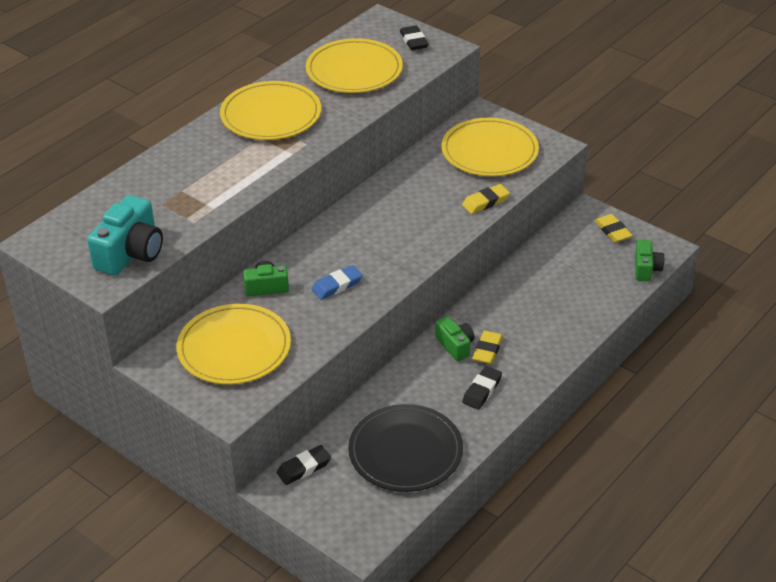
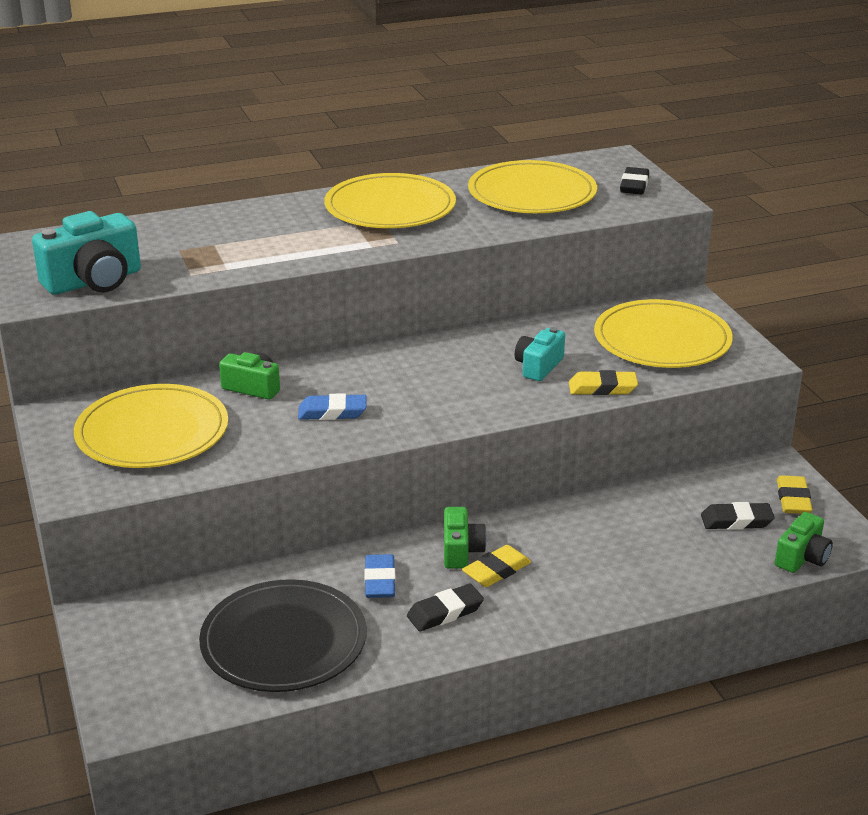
camera: 30 degrees right, 10 degrees down
(304, 468) = (151, 609): black eraser -> black eraser (736, 521)
(425, 387) = (380, 581): none -> blue eraser
(433, 200) = (538, 366): none -> turquoise camera

